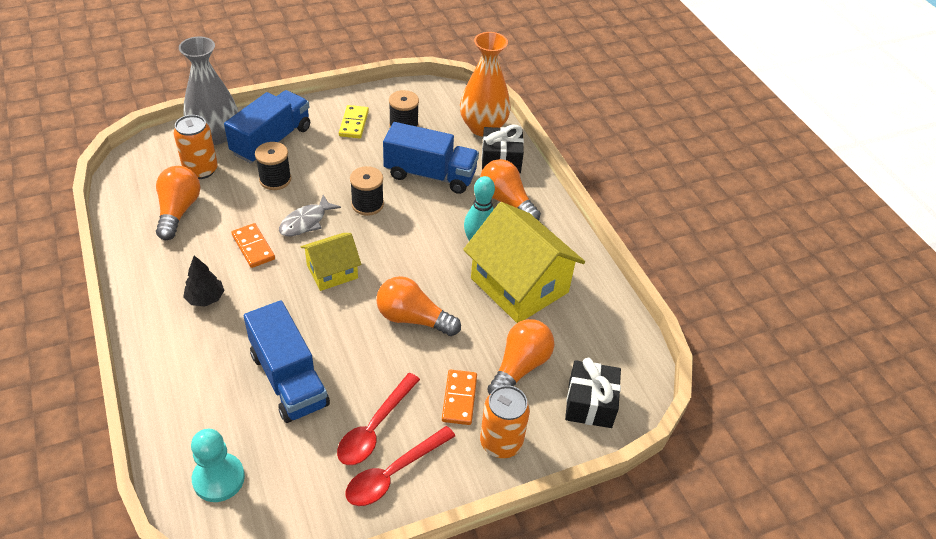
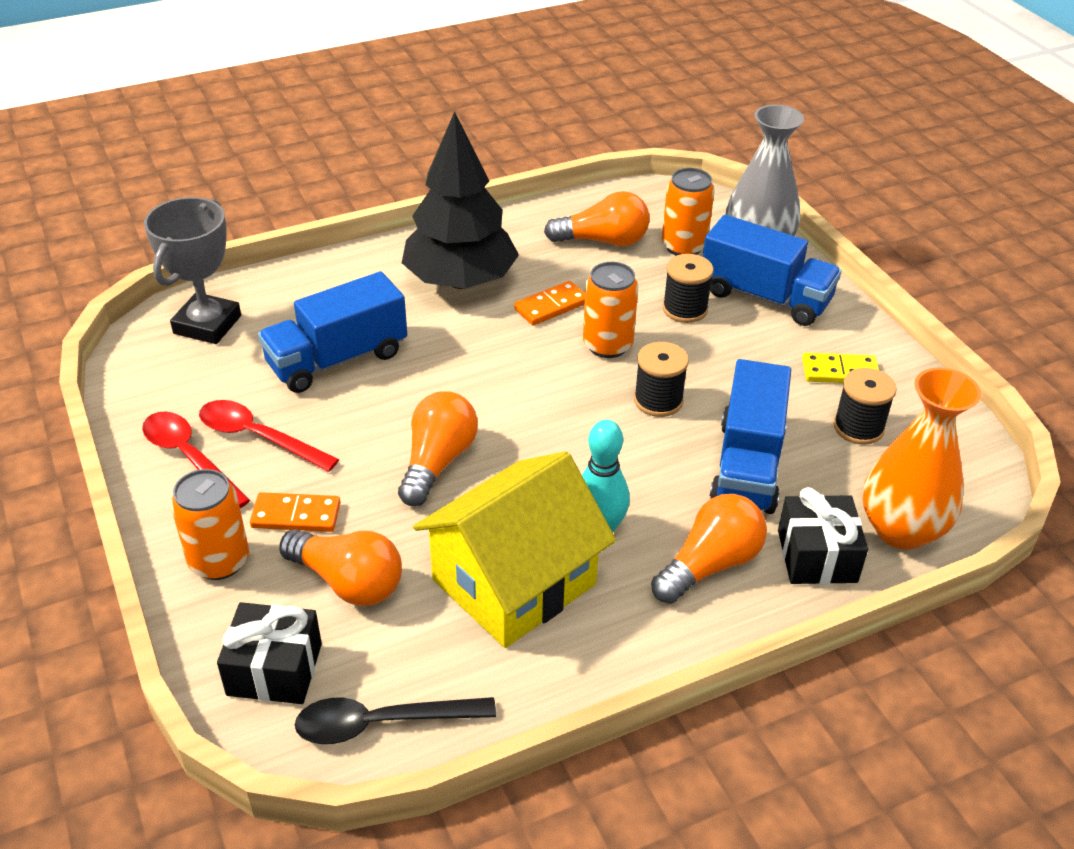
camera: 90 degrees right, 5 degrees down
(205, 298) = (460, 281): black tree -> black tree, size x2.37
(218, 478) = (207, 325): turquoise pawn -> grey trophy
(306, 222) = (607, 345): grey fish -> orange can
(332, 271) = (517, 378): yellow house -> none
(623, 349) = (382, 723): none -> black spoon

